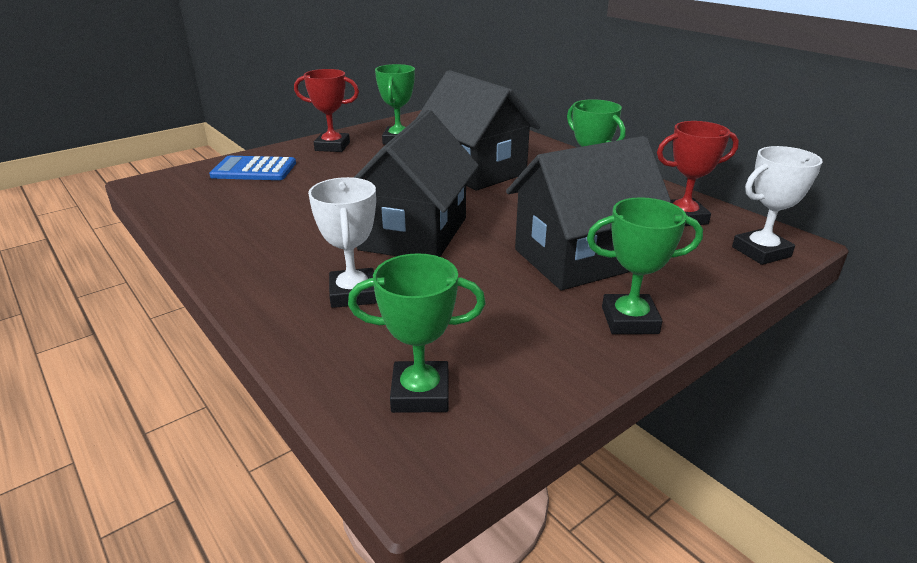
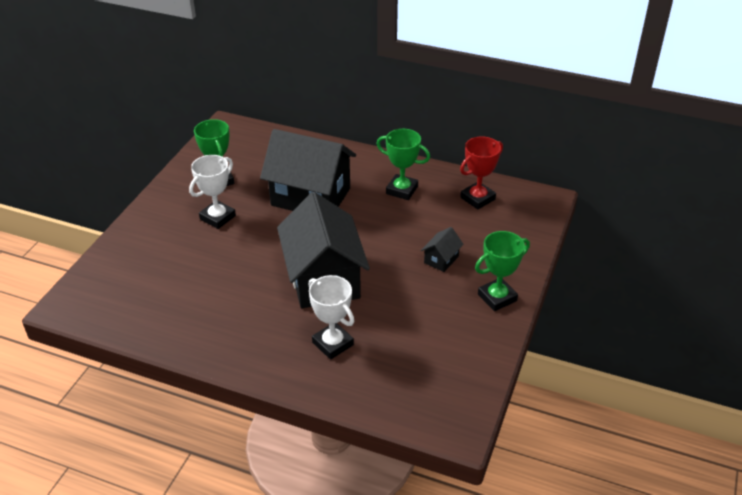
camera: 30 degrees left, 10 degrees up
(254, 170) = (136, 259): blue calculator -> none
(332, 146) = (171, 207): red trophy -> none
(420, 393) = (429, 391): green trophy -> none
(580, 258) = (441, 259): black house -> black house, size x0.41
(761, 252) = (535, 214): white trophy -> white trophy (217, 217)

